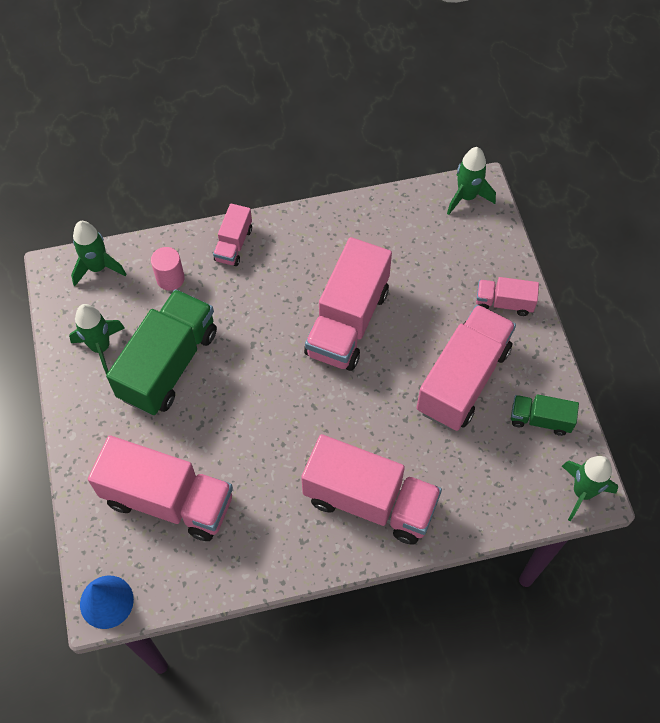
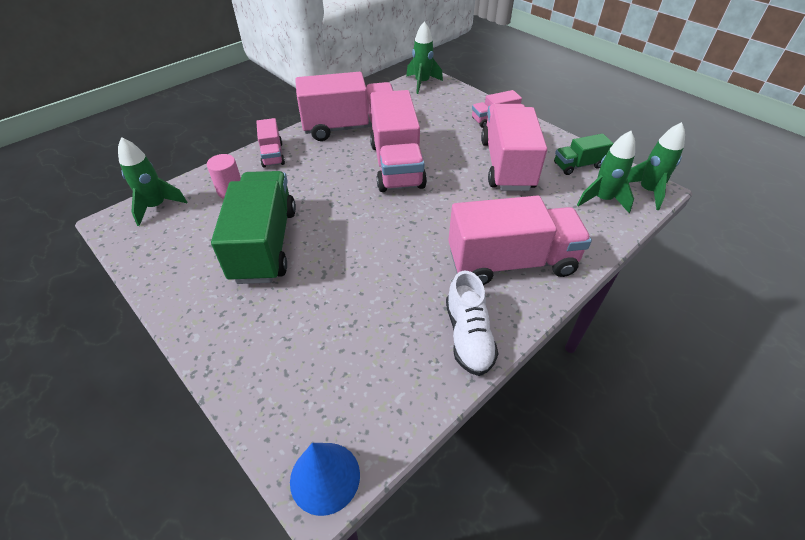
camera: 30 degrees left, 15 degrees down
(101, 347) = (189, 257): green rocket -> green rocket (602, 199)
(168, 500) = (332, 345): pink truck -> pink truck (349, 128)
(277, 552) = (468, 336): none -> white shoe

